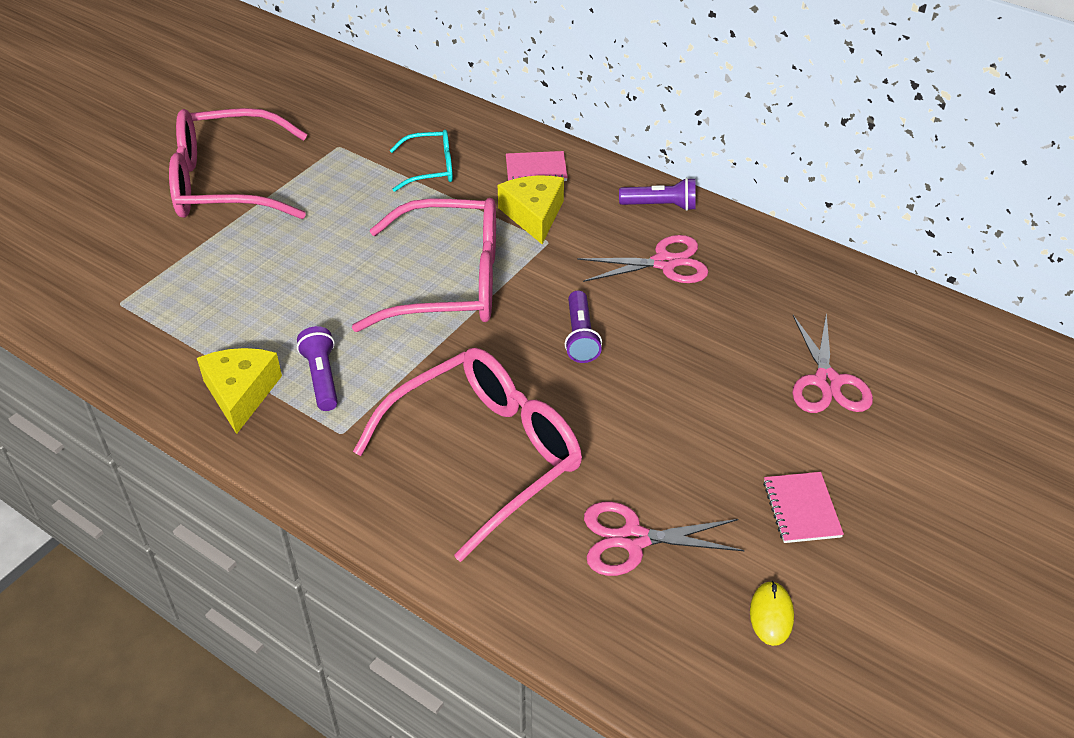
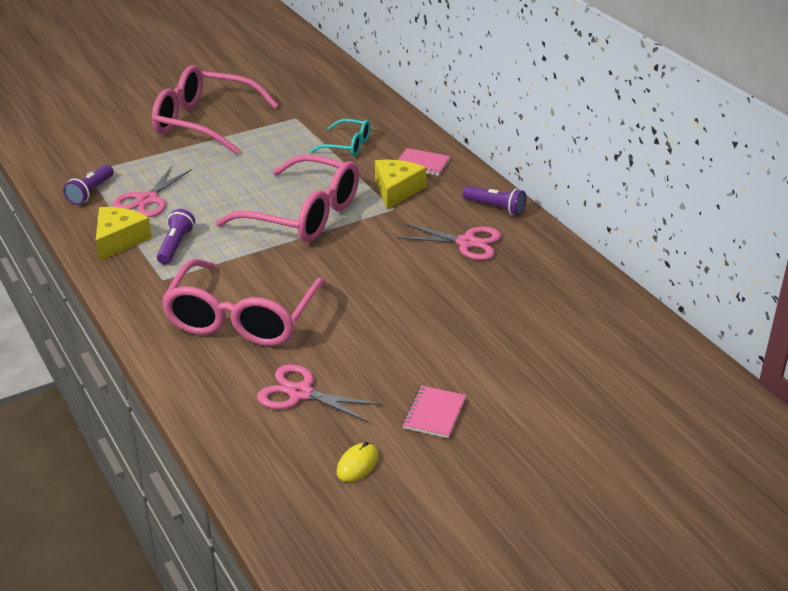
camera: 25 degrees right, 10 degrees down
(484, 455) = (242, 318): pink glasses -> pink glasses turned 120 degrees clockwise
(581, 337) = (366, 270): purple flashlight -> purple flashlight (91, 192)
(827, 382) = (524, 346): pink scissors -> pink scissors (147, 200)

